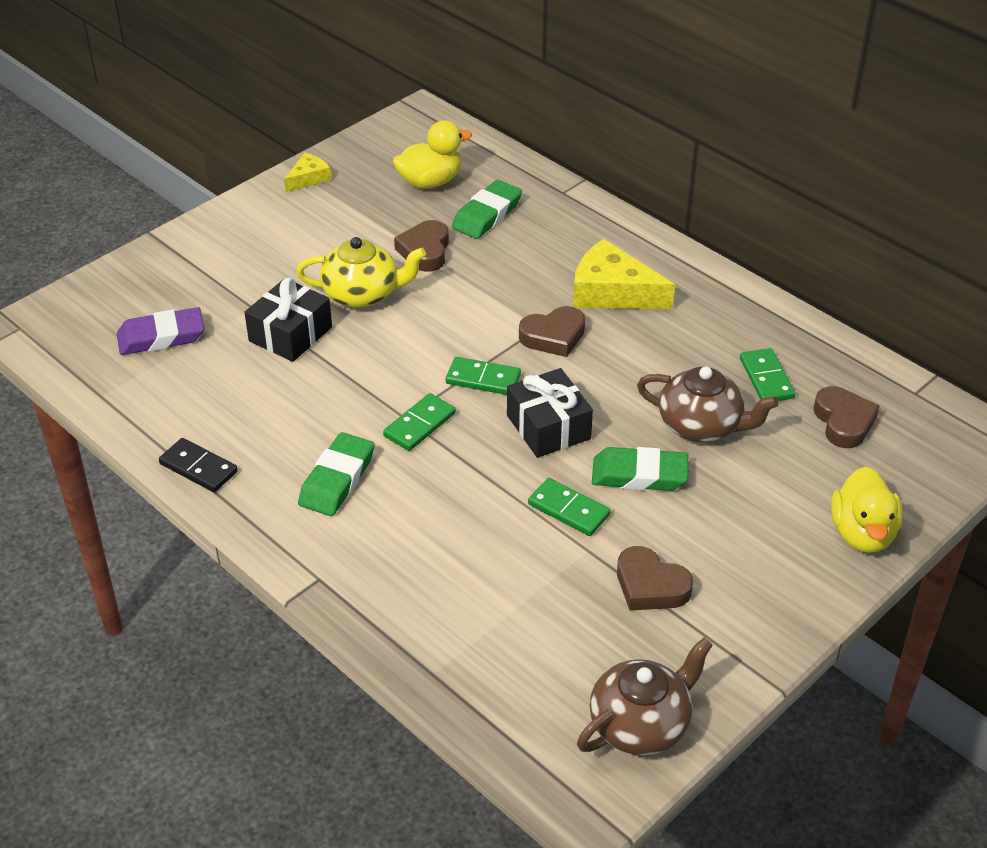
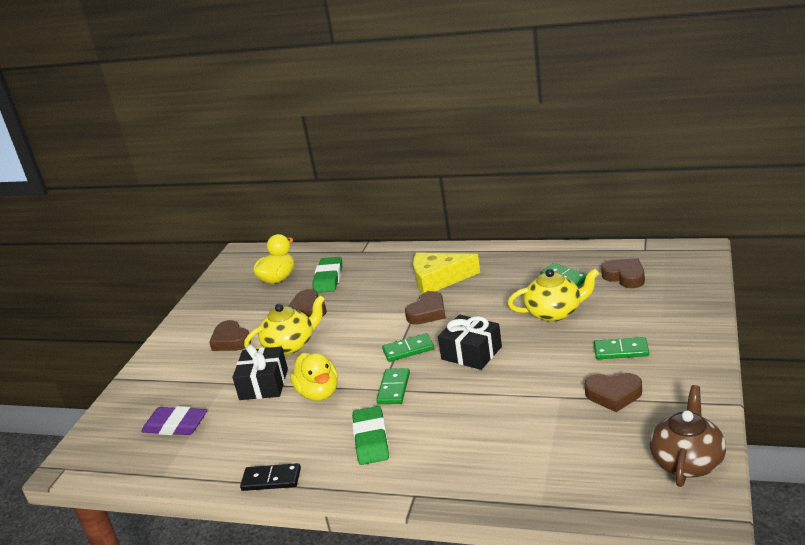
camera: 25 degrees left, 15 degrees down
(161, 337) = (176, 425): purple eraser -> purple eraser turned 60 degrees clockwise
(305, 249) = (231, 341): none -> brown heart
(308, 178) = (198, 308): yellow cheese -> none
(568, 510) = (527, 384): green domino -> green domino (621, 351)
(639, 475) = (547, 349): green eraser -> none
(701, 426) = (555, 312): brown teapot -> yellow teapot
(862, 533) = (692, 317): yellow duck -> yellow duck (319, 393)

